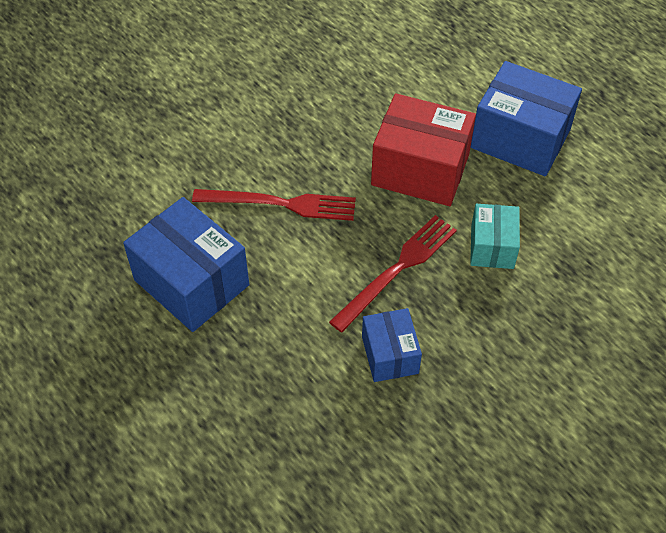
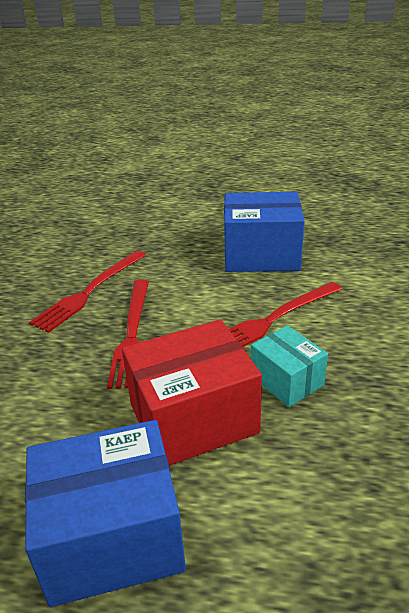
camera: 140 degrees right, 20 degrees down
(390, 355) = (89, 292): blue box -> red fork
(492, 247) = (61, 397): turquoise box -> turquoise box (286, 380)

